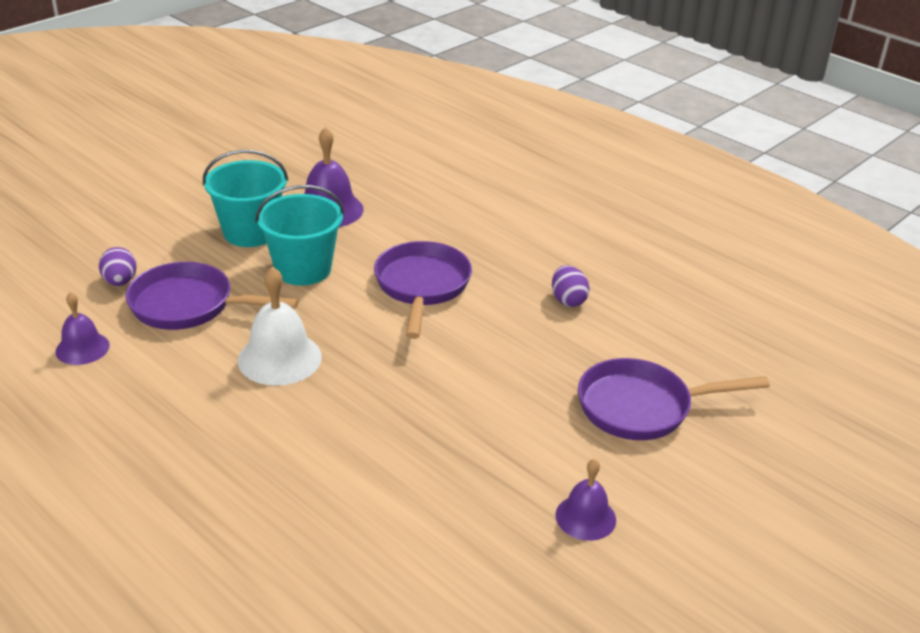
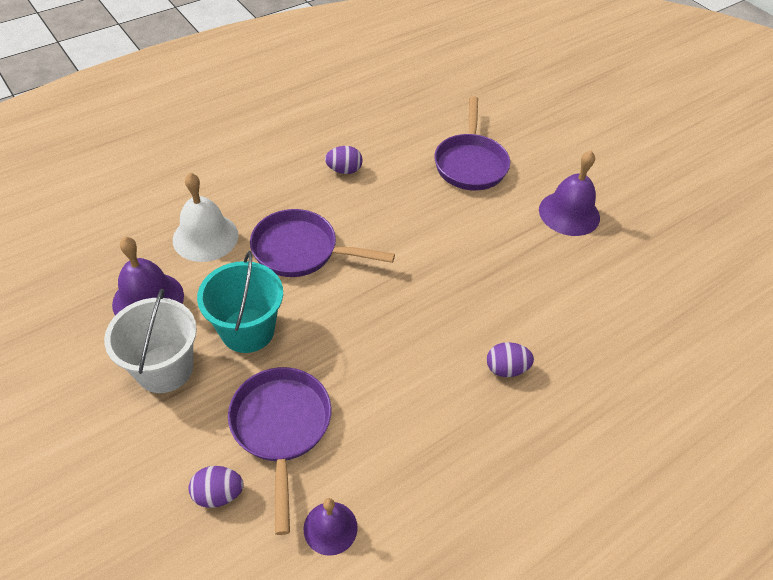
camera: 80 degrees left, 15 degrees up
(189, 306) = (281, 428): purple pan -> purple pan turned 150 degrees clockwise
(250, 232) = (164, 368): turquoise bucket -> white bucket
(279, 358) = (379, 360): white bell -> white bell (205, 237)
(281, 459) = (506, 369): none -> purple egg
(585, 517) = (569, 213): purple bell -> purple bell, size x1.60

